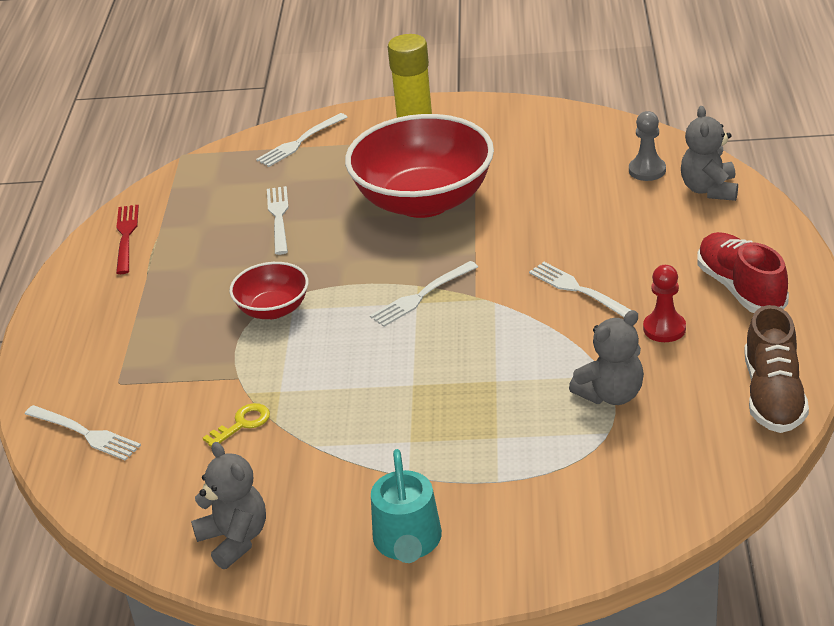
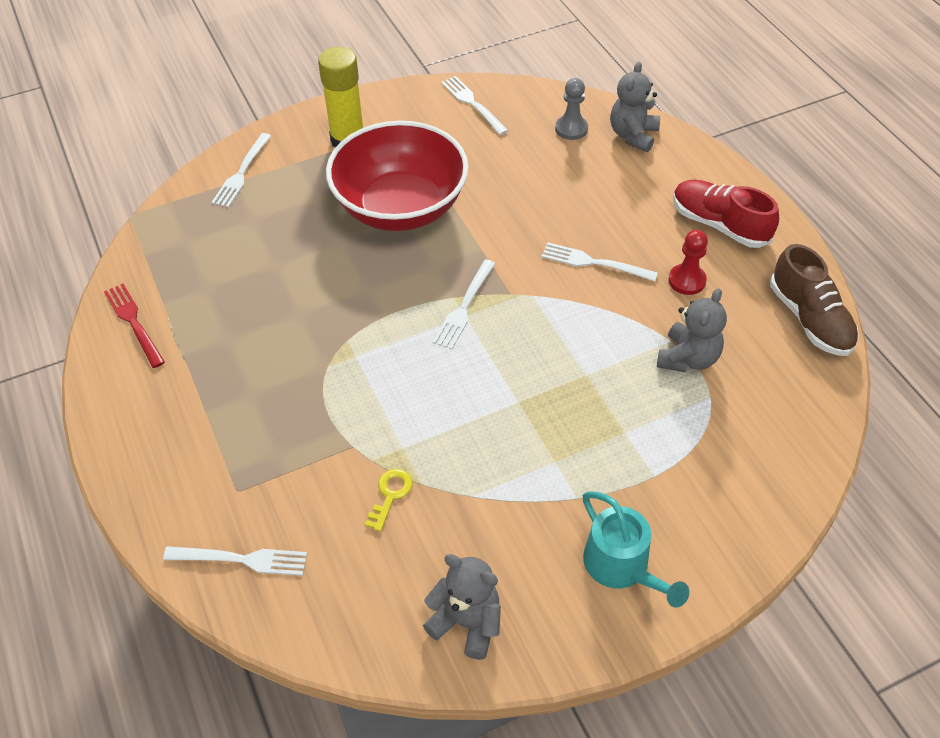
camera: 30 degrees left, 15 degrees up
(273, 309) = (337, 361): red bowl -> none
(278, 217) = (275, 260): white fork -> white fork (472, 103)
(709, 189) = (633, 135): grey teddy bear -> grey teddy bear turned 45 degrees clockwise

